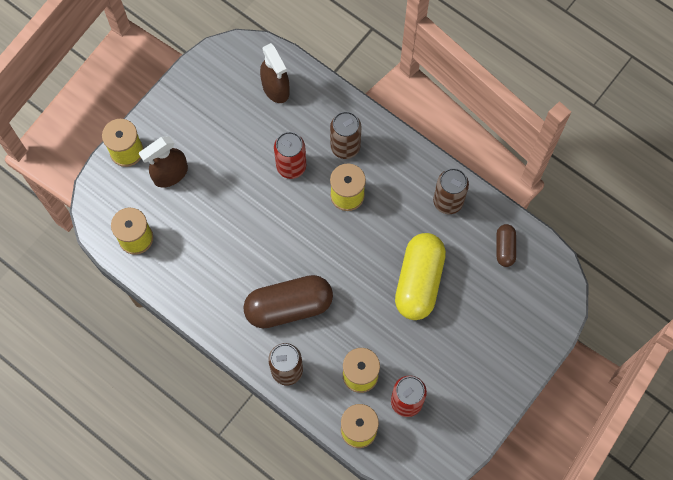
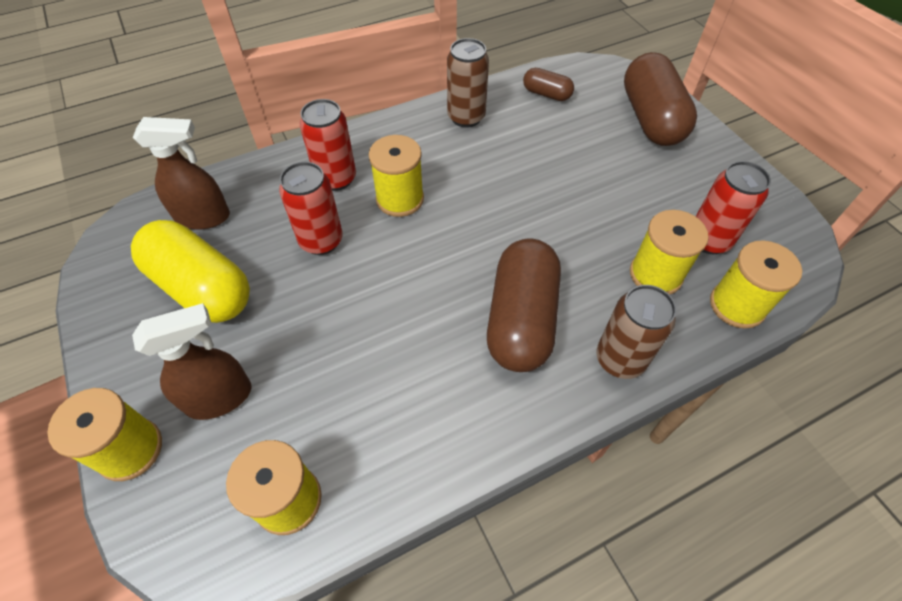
camera: 65 degrees left, 15 degrees down
(170, 174) = (220, 397): brown spray bottle -> brown spray bottle turned 105 degrees counterclockwise
(345, 147) = (336, 178): brown can -> red can
(419, 281) = (551, 173): yellow capsule -> yellow capsule (202, 287)
(515, 333) = (651, 118): none -> brown capsule

